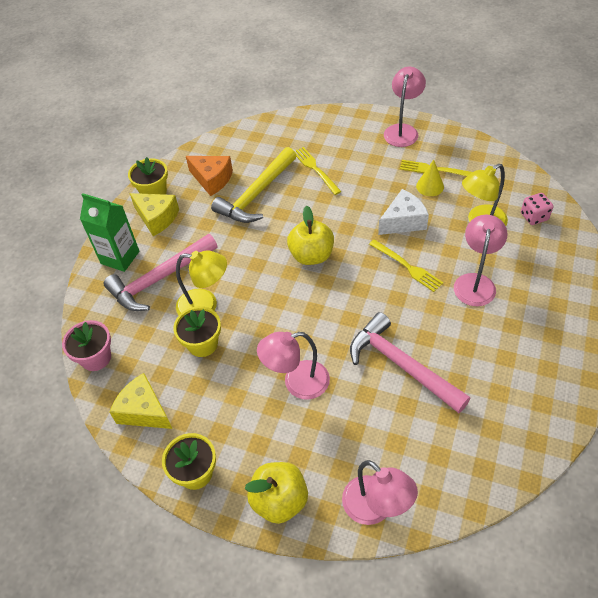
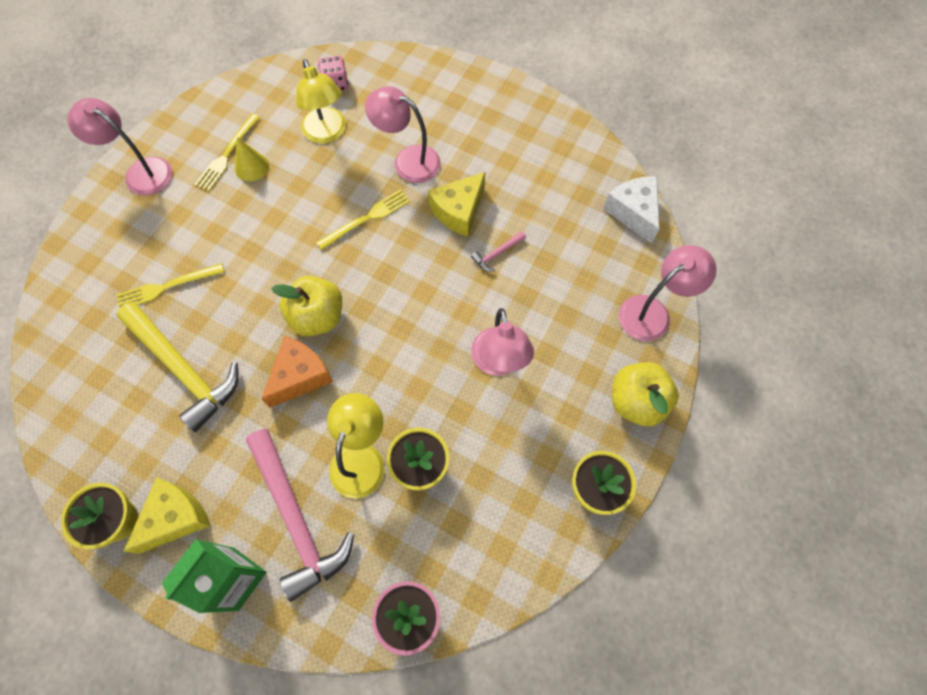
camera: 85 degrees left, 15 degrees up
(144, 411) = (504, 548): yellow cheese -> yellow cheese (458, 211)
(212, 179) = (127, 428): orange cheese -> orange cheese (300, 376)
(401, 365) = (497, 254): pink hammer -> pink hammer, size x0.41
(403, 221) = (297, 206): white cheese -> white cheese (633, 212)

